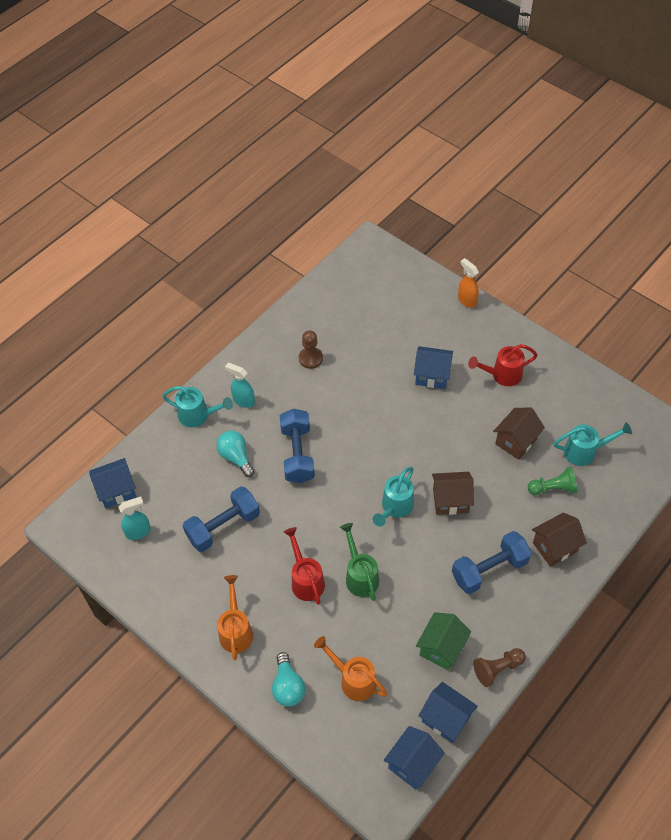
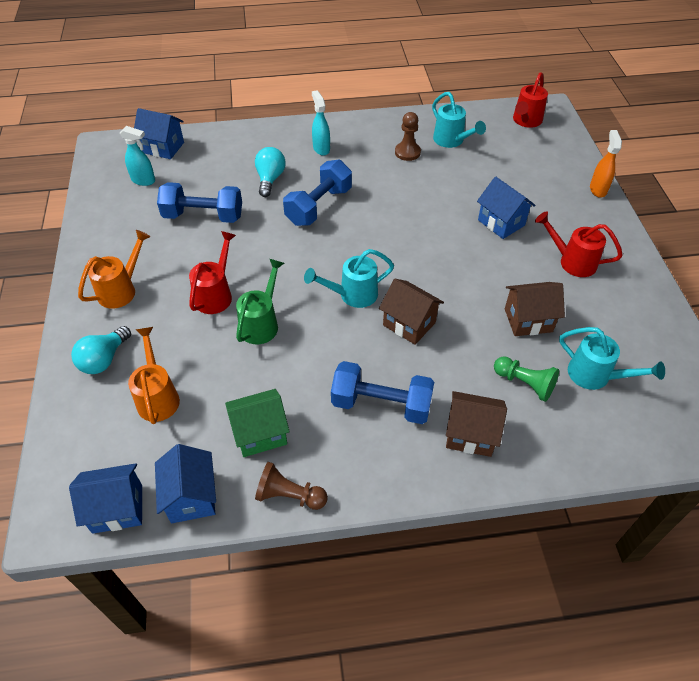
camera: 40 degrees right, 5 degrees down
(198, 415) = (276, 138): turquoise watering can -> turquoise watering can (451, 141)
(365, 268) = (526, 121): none -> red watering can

